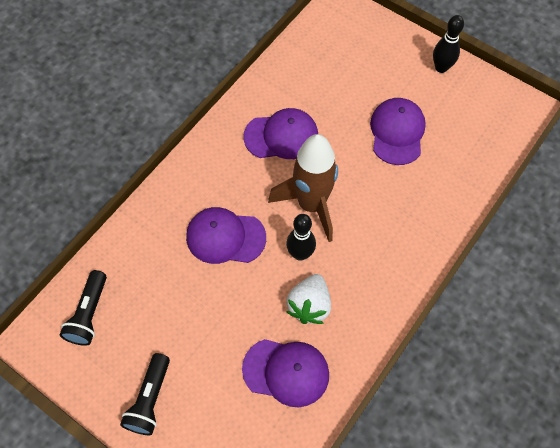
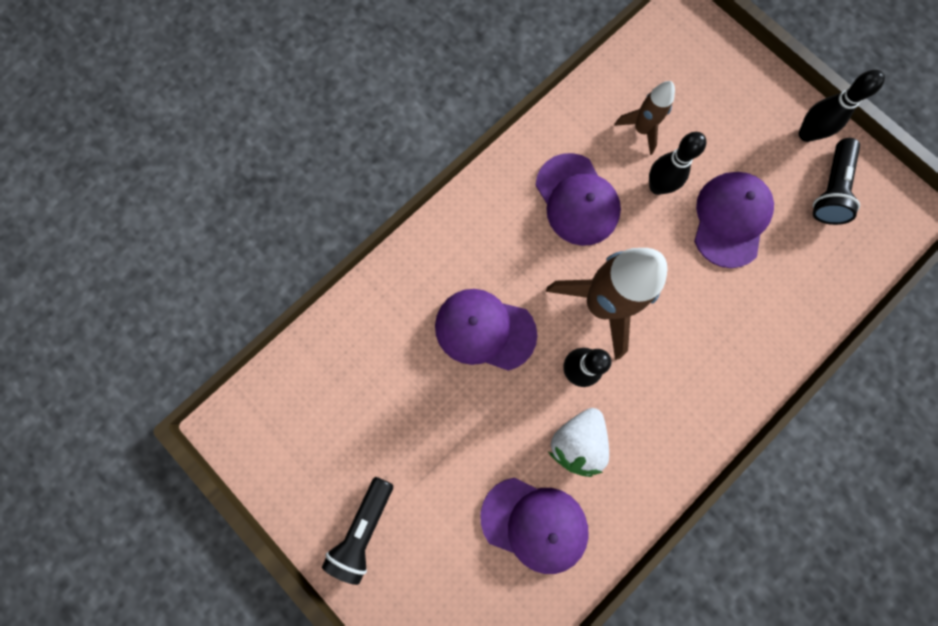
camera: 10 degrees right, 15 degrees up
(89, 314) = (302, 404): black flashlight -> black flashlight (829, 189)
(281, 136) = (577, 200): purple cap -> purple cap turned 60 degrees clockwise
(321, 82) = (641, 130): none -> brown rocket
(339, 118) = (657, 186): none -> black bowling pin

